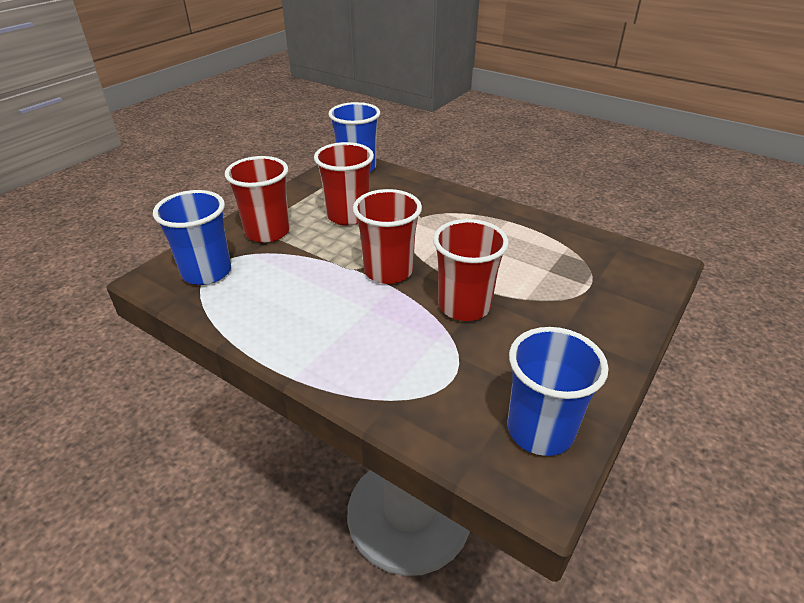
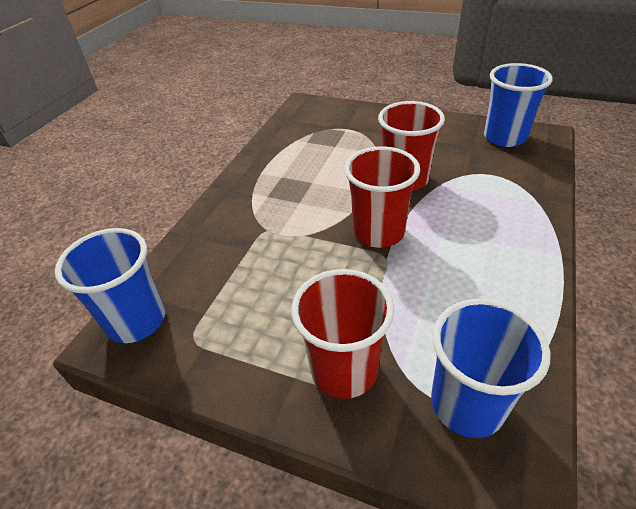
camera: 100 degrees left, 5 degrees up
(348, 216) = (278, 293): red cup -> none

